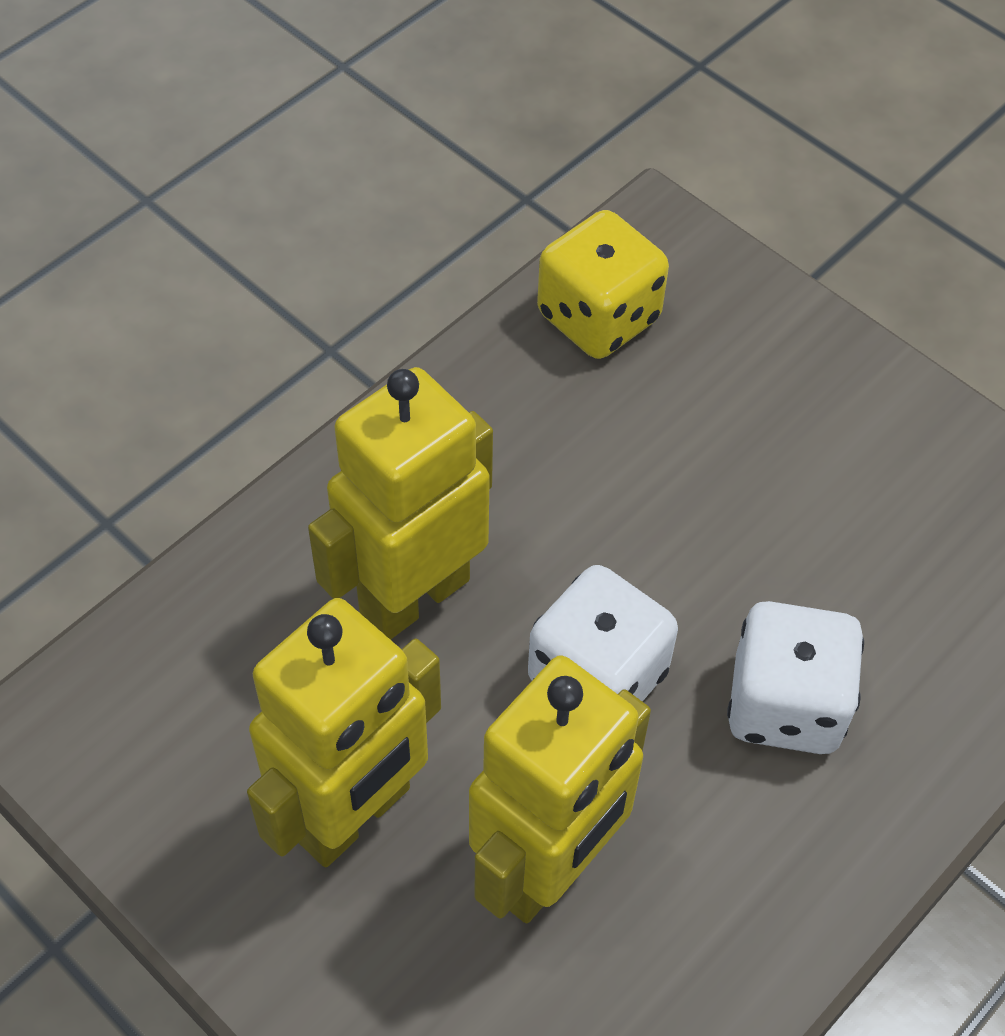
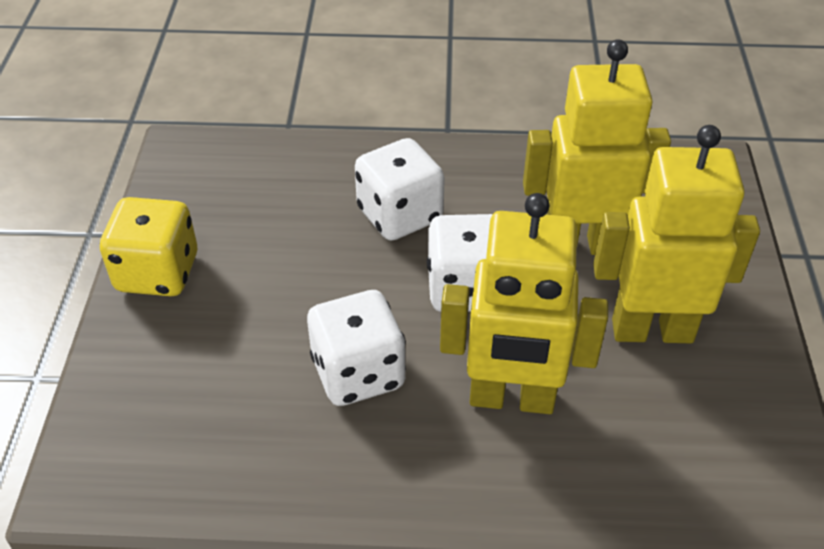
camera: 130 degrees left, 10 degrees down
(579, 491) = (358, 373): none -> white dice
(598, 317) = (204, 457): yellow dice -> yellow dice (157, 273)

